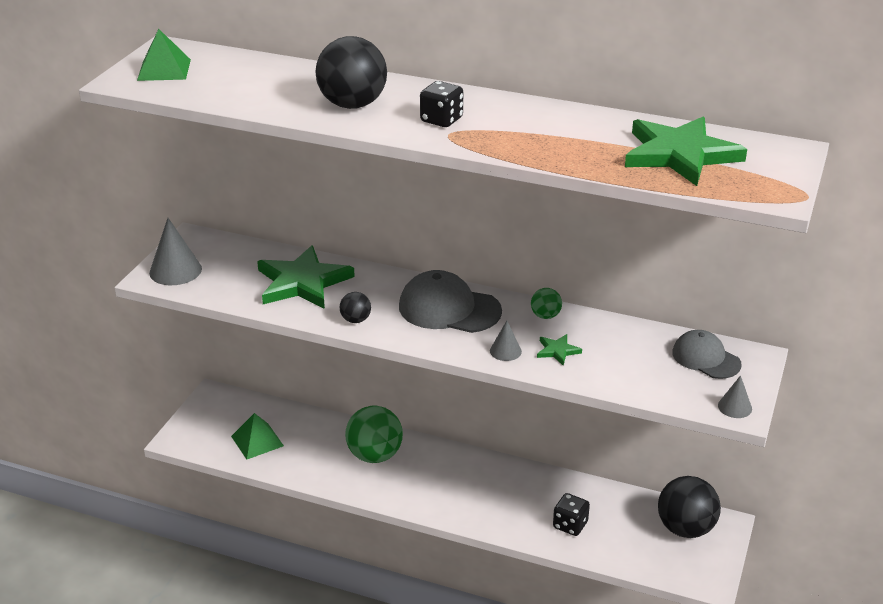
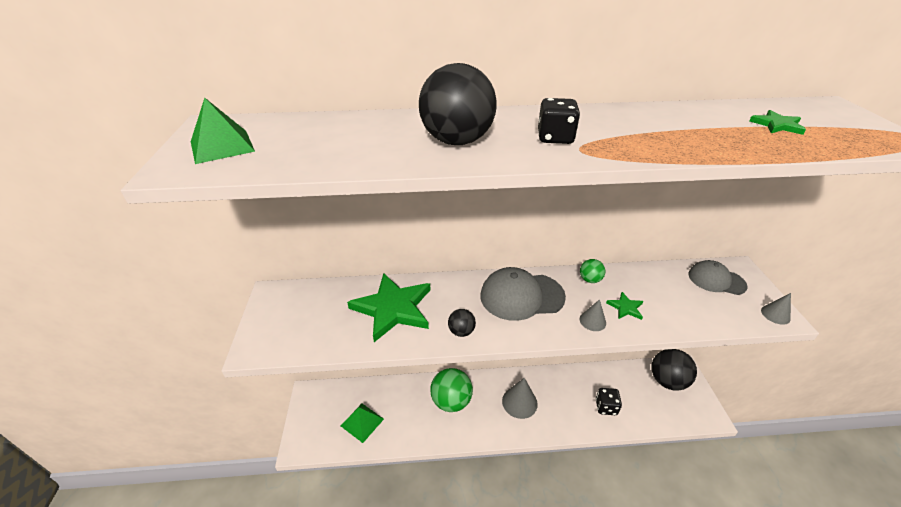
camera: 25 degrees left, 5 degrees up
(175, 270) = (274, 332): grey cone -> grey cone (519, 402)
(680, 154) = (777, 125): green star -> green star, size x0.43

